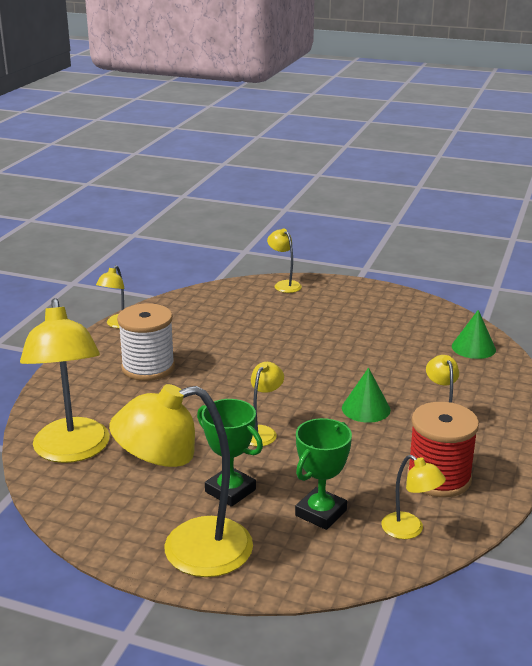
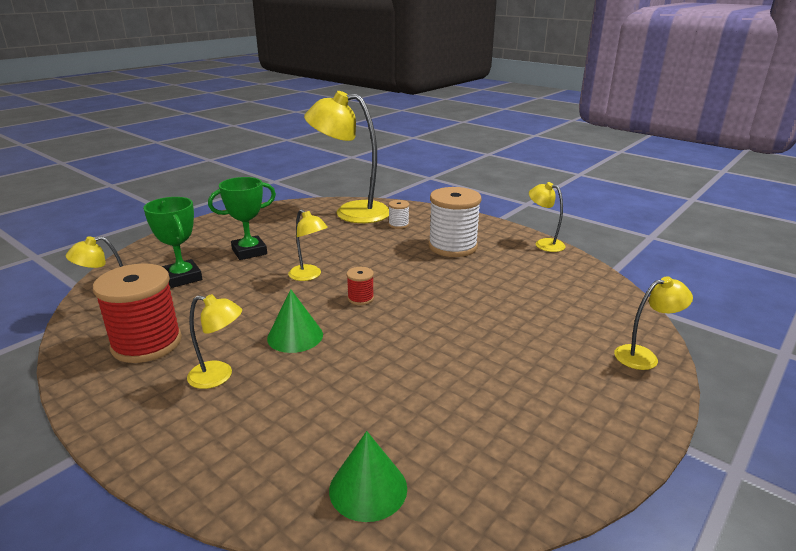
camera: 110 degrees right, 0 degrees up
(101, 408) = (398, 225): none -> white spool
(188, 550) = (209, 231): yellow lamp -> none
(285, 394) = (360, 298): none -> red spool

